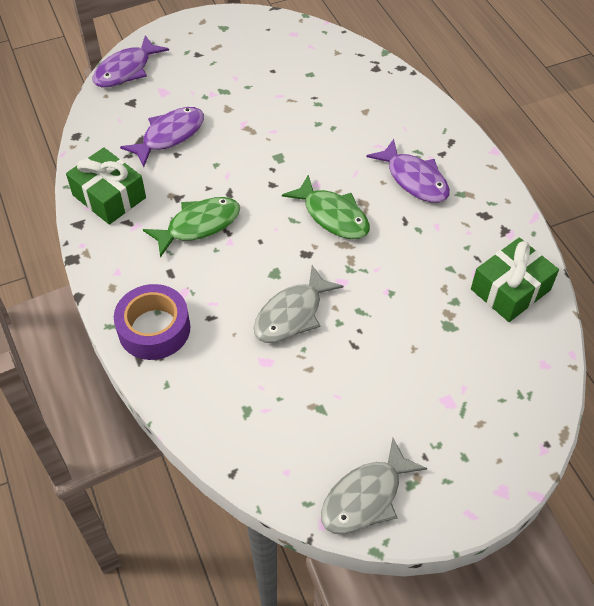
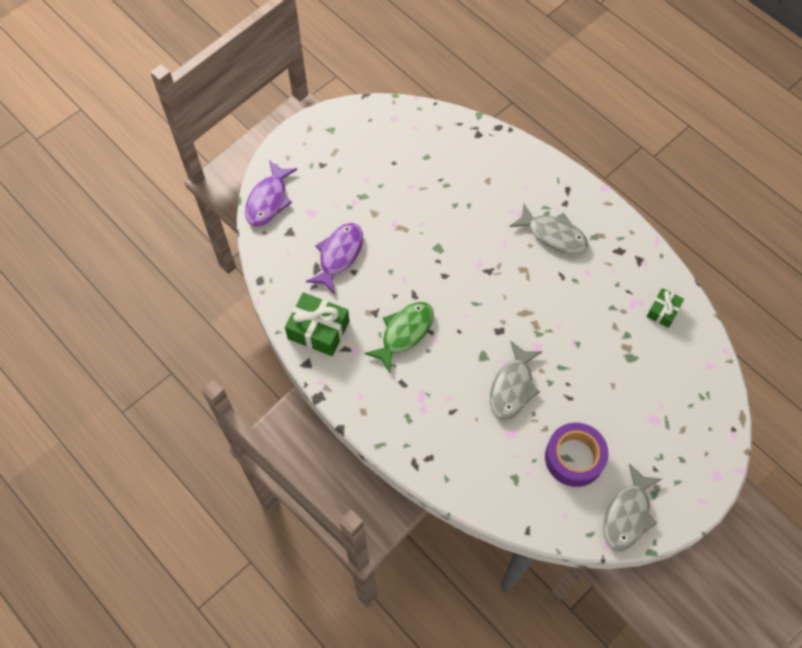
camera: 20 degrees left, 10 degrees up
(154, 329) = (414, 436): purple tape -> purple tape (574, 457)
(333, 215) = (505, 289): green fish -> none
(414, 179) = (553, 235): purple fish -> grey fish
(510, 289) = (663, 311): green gift -> green gift, size x0.58

